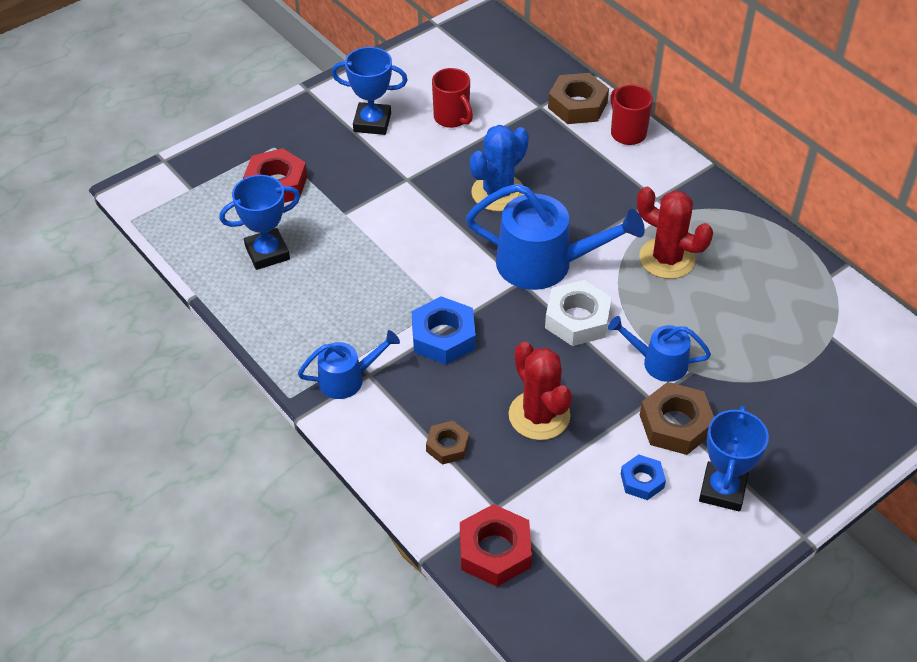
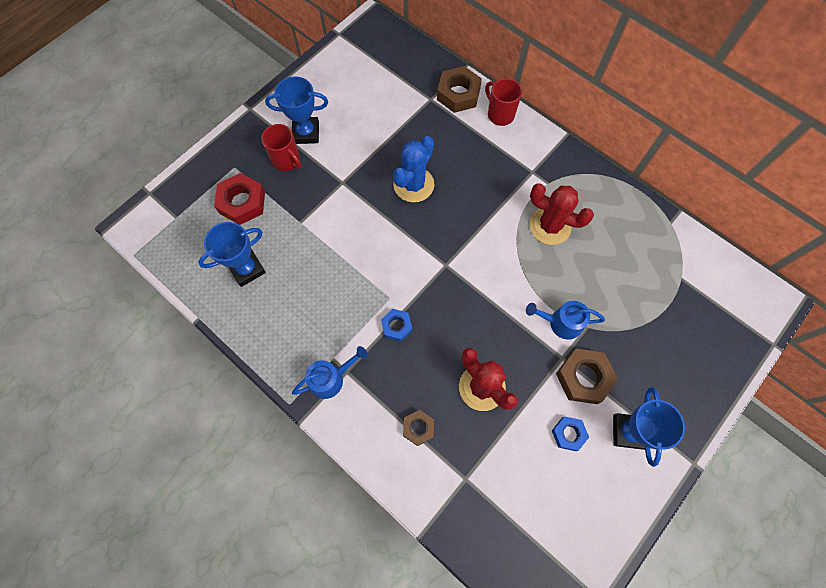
camera: 10 degrees left, 20 degrees up
(443, 337) = (396, 326): blue nut -> blue nut, size x0.59
(452, 118) = (366, 120): red mug -> red mug (287, 160)
(494, 551) = (471, 519): red nut -> none
(545, 264) = (461, 245): blue watering can -> none
(577, 319) = (494, 293): white nut -> none

